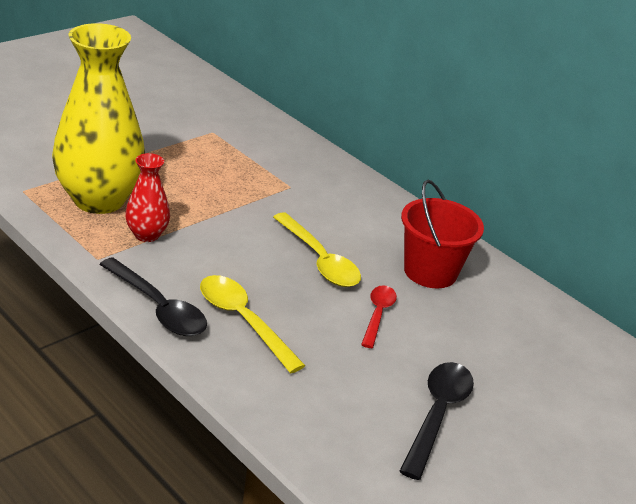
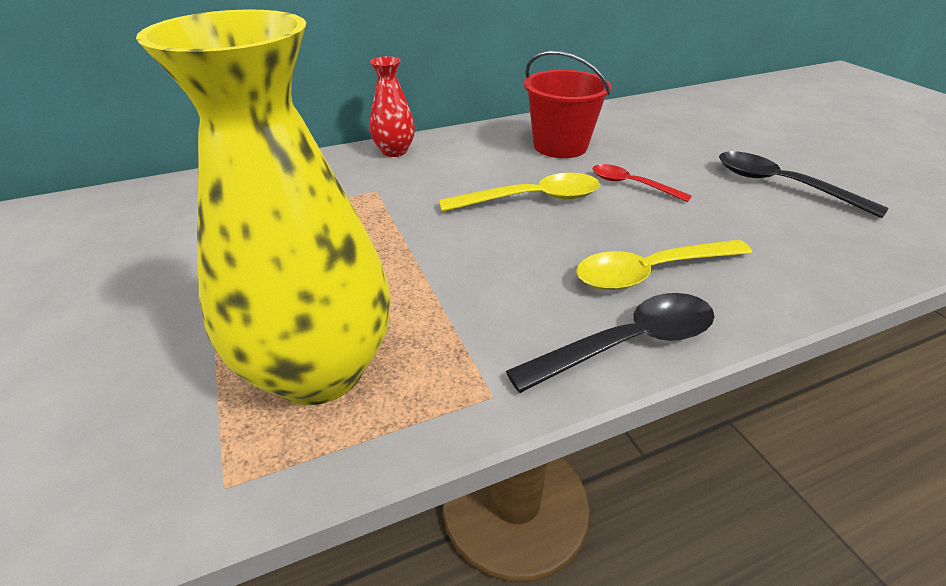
camera: 65 degrees left, 5 degrees up
(147, 235) = (441, 327): red vase -> red vase (394, 151)

